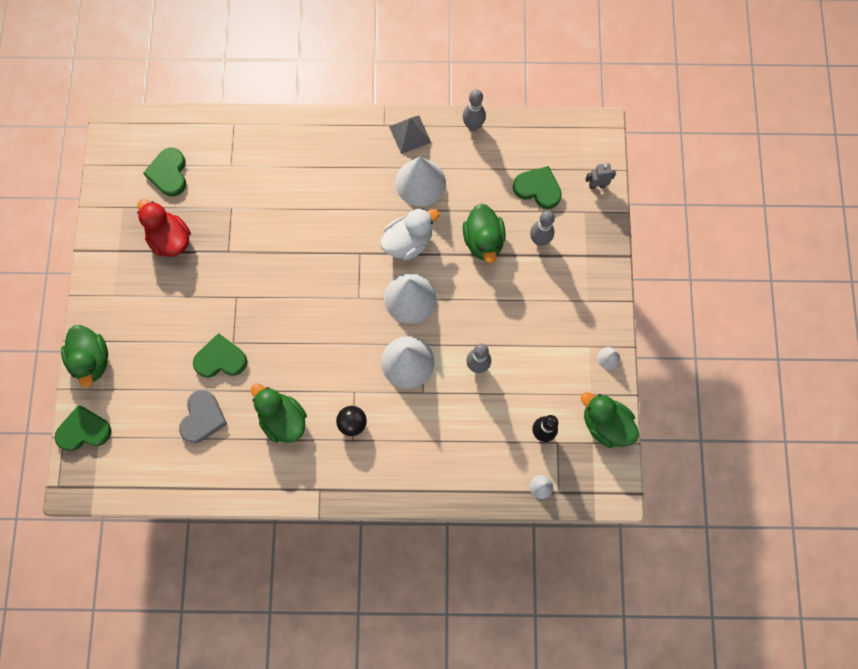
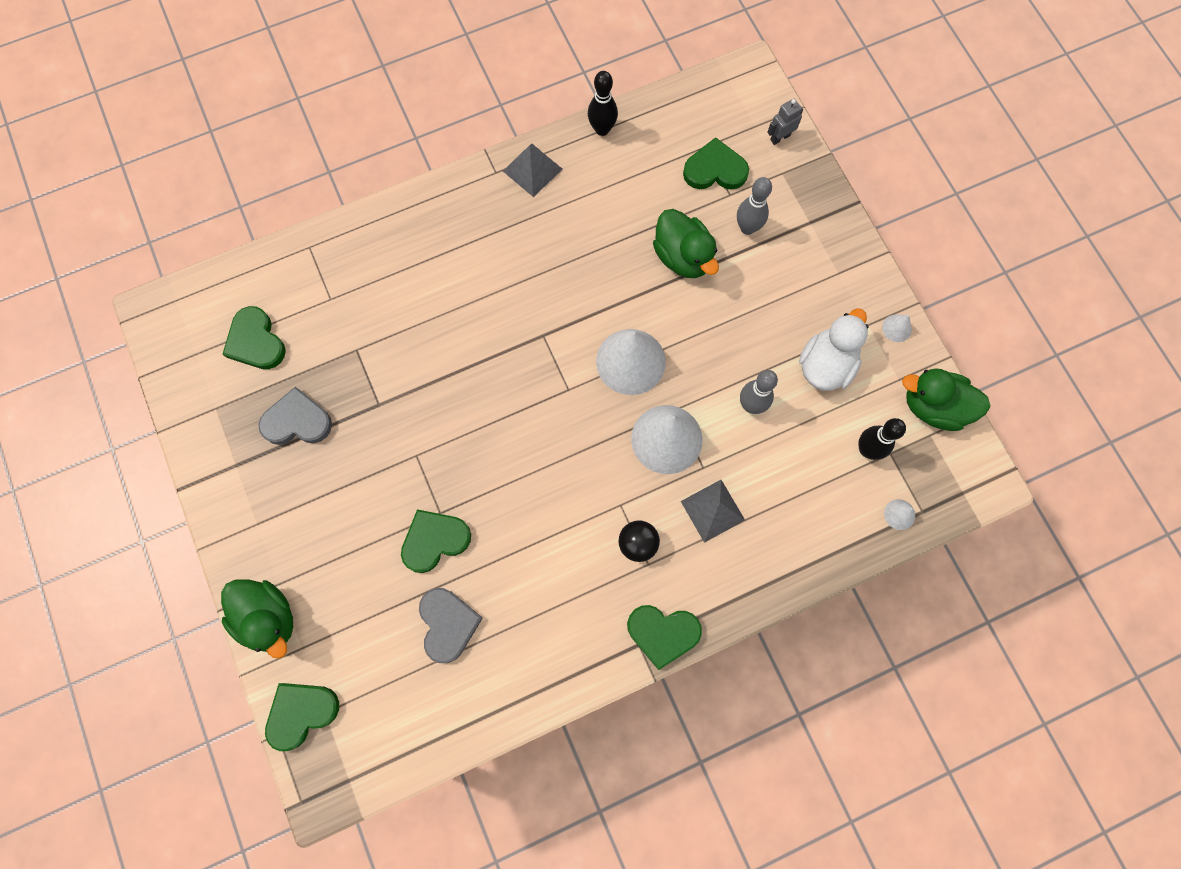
camera: 25 degrees left, 0 degrees up
(170, 239) = (297, 421): red duck -> grey heart
(283, 419) = (550, 579): green duck -> none
(339, 490) = (663, 633): none -> green heart
(408, 242) = (594, 297): white duck -> white duck (826, 365)
(414, 424) = (712, 510): none -> grey pyramid
(420, 182) = (573, 220): white cone -> none
(473, 126) = (602, 129): grey bowling pin -> black bowling pin

